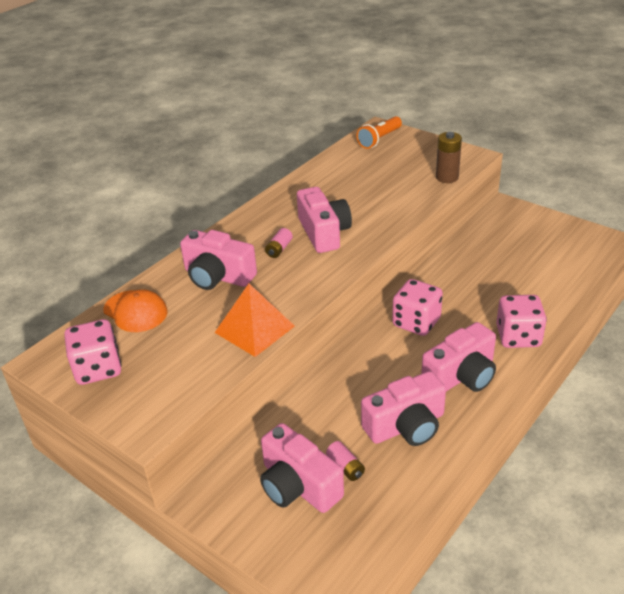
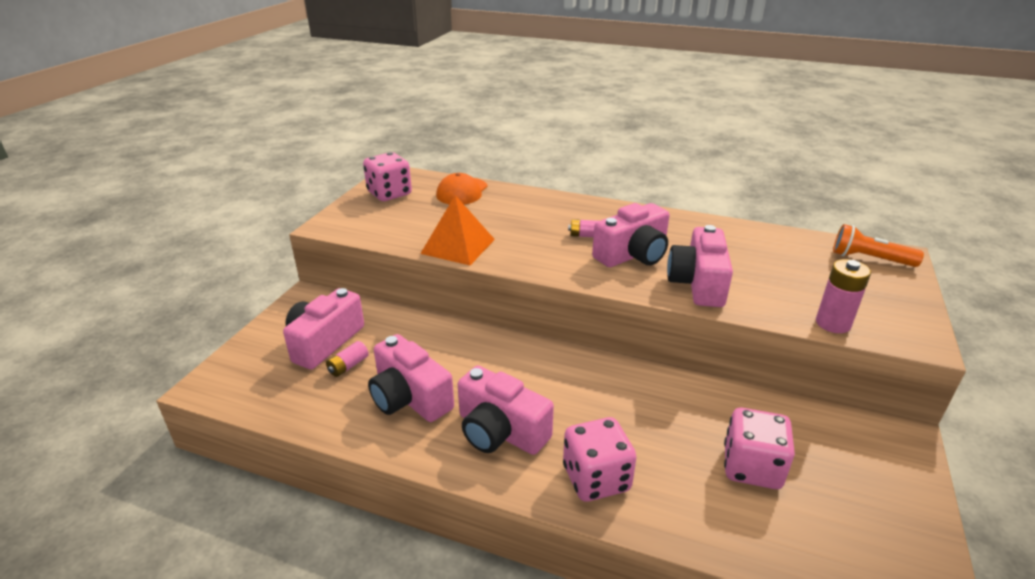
camera: 70 degrees right, 5 degrees down
(218, 276) = (526, 215): pink camera -> pink camera (698, 283)
(416, 322) = (579, 381): pink dice -> pink dice (751, 467)
(447, 177) = (833, 323): brown battery -> pink battery

